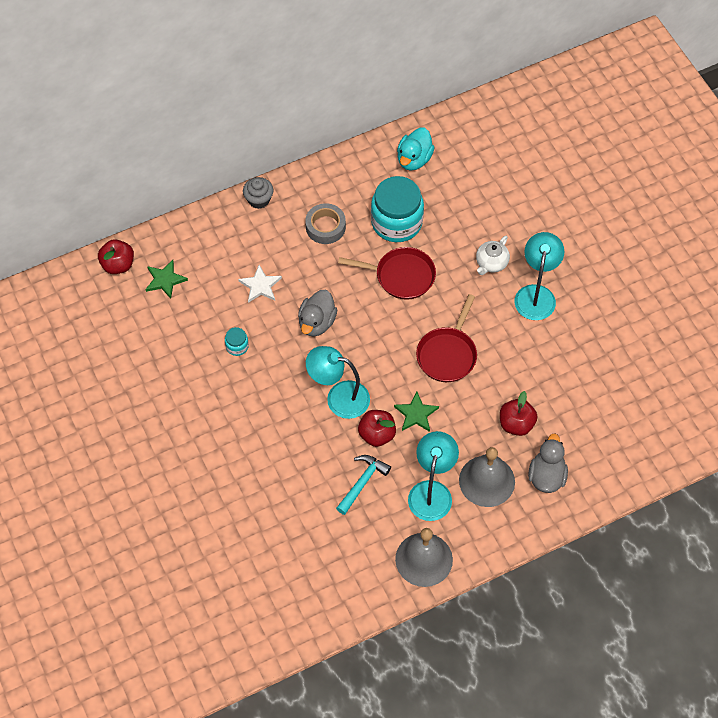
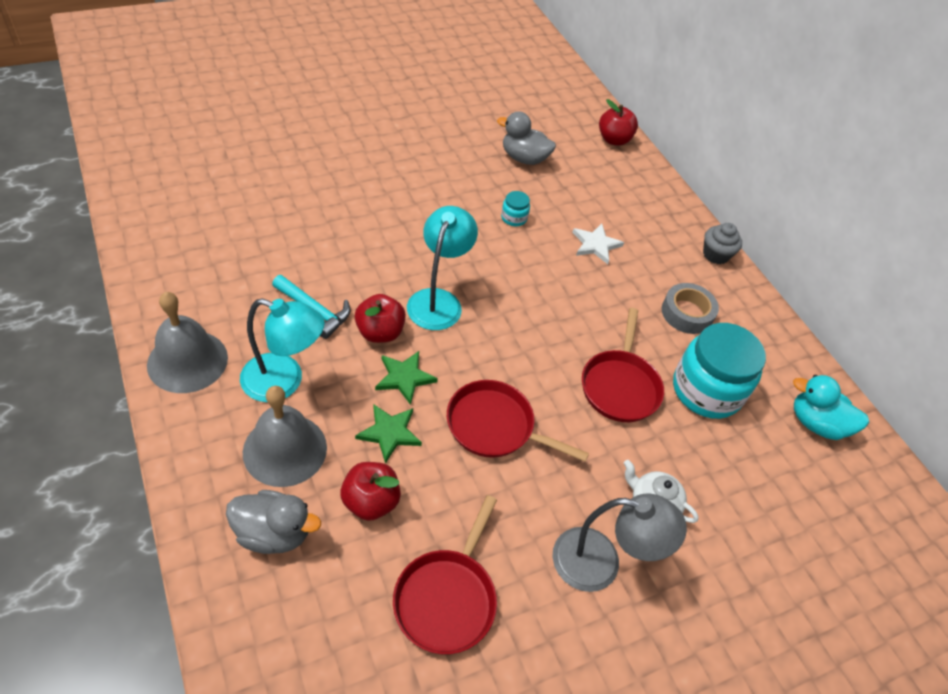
camera: 85 degrees right, 10 degrees down
(165, 280) = (598, 171): green star -> green star (389, 433)
(317, 322) = (546, 290): grey duck -> grey duck (524, 158)
(536, 294) = (600, 563): turquoise lamp -> grey lamp
(571, 376) = (447, 597): none -> red pan

